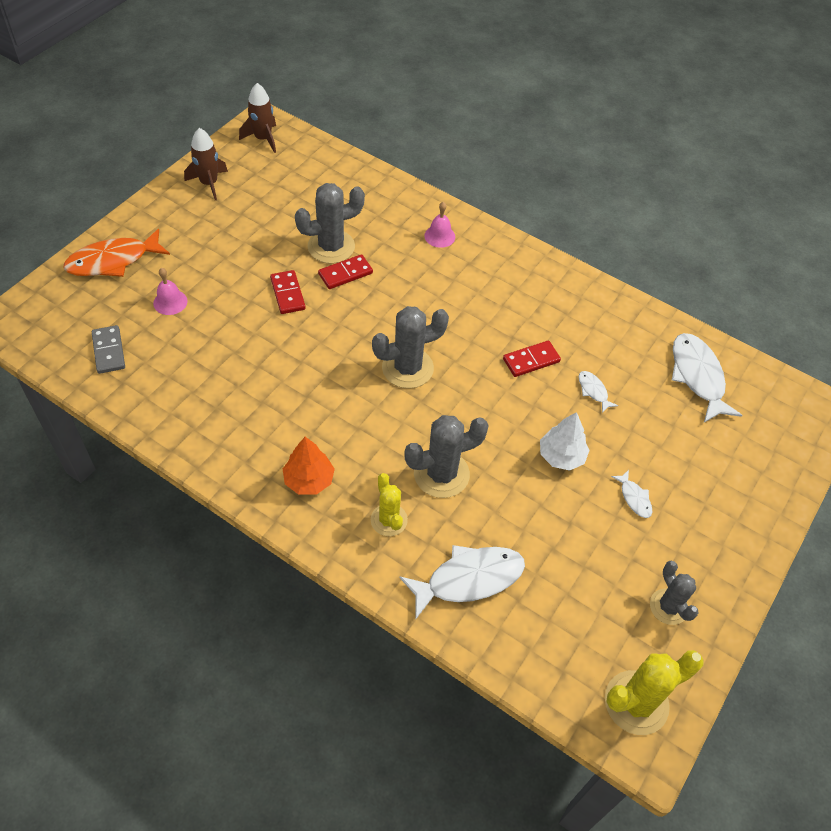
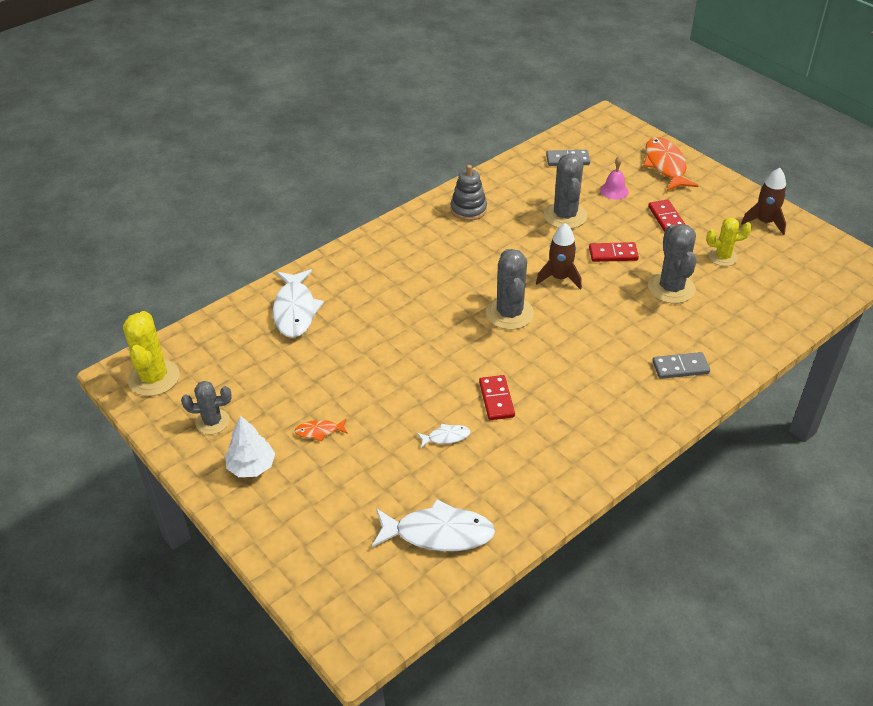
camera: 110 degrees right, 10 degrees down
(230, 437) = (468, 209): none -> grey stacking toy
(263, 139) = (836, 262): brown rocket -> brown rocket (559, 278)
(309, 480) = (415, 243): orange tree -> none
(345, 273) = (633, 292): red domino -> red domino (666, 218)
(389, 520) = (363, 277): yellow cactus -> yellow cactus (722, 257)
(439, 236) = (680, 367): pink bell -> grey domino
(441, 474) = (393, 313): grey cactus -> grey cactus (565, 216)
(561, 456) = (382, 393): white tree -> white tree (251, 466)
(634, 498) = (319, 431): white fish -> orange fish

